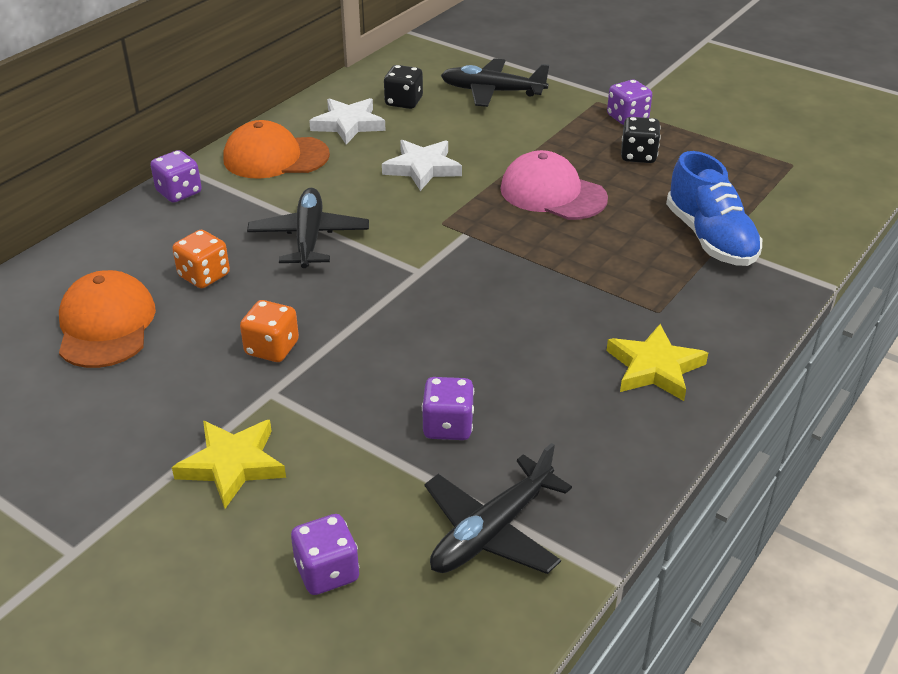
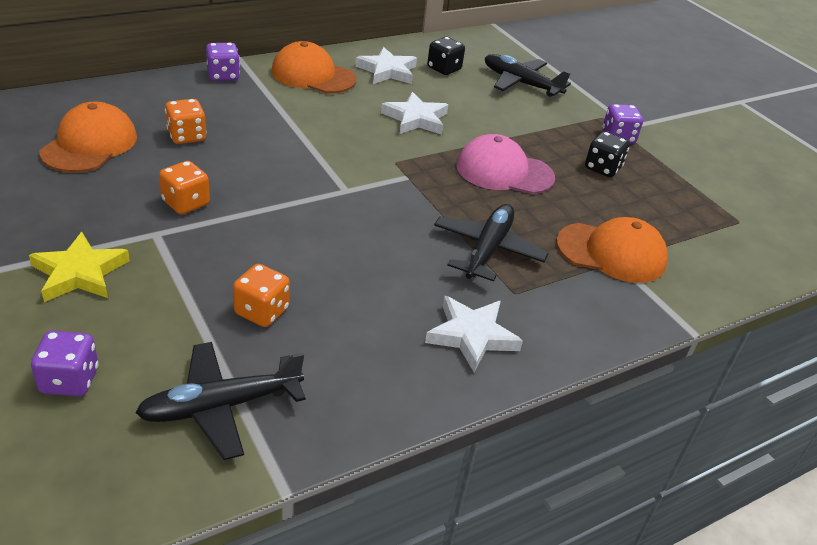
camera: 20 degrees right, 0 degrees up
(309, 237) = (285, 137): black plane -> black plane (487, 250)
(448, 426) = (261, 311): purple dice -> orange dice
(552, 193) = (504, 171): pink cap -> pink cap turned 45 degrees counterclockwise
(654, 368) = (471, 336): yellow star -> white star
(710, 238) = (611, 253): blue shoe -> orange cap

